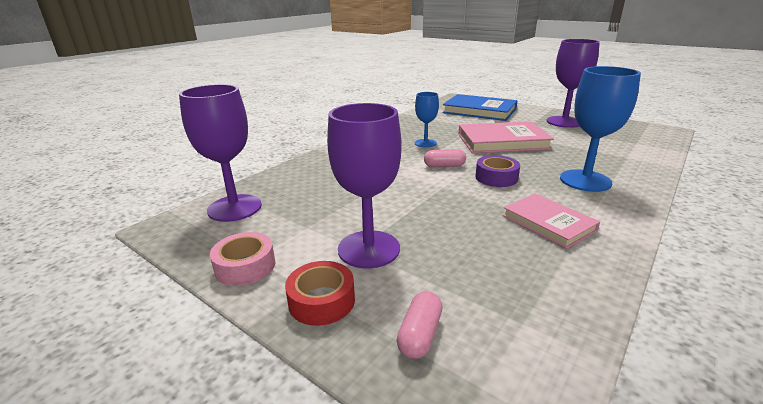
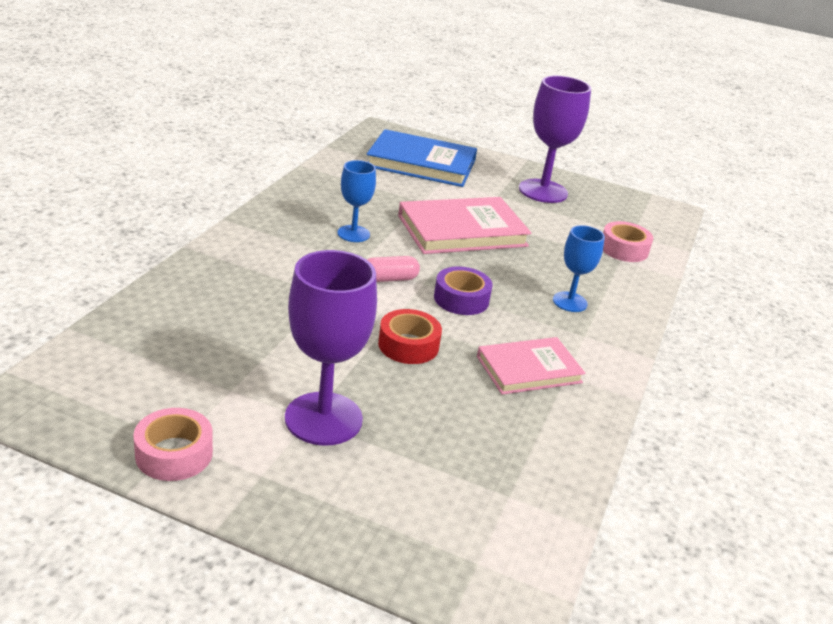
camera: 20 degrees left, 5 degrees up
(234, 208) = (111, 363): purple goblet -> none
(322, 301) = (290, 490): red tape -> red tape (408, 345)
(420, 335) = (409, 518): pink capsule -> none
(548, 223) = (529, 369): pink book -> pink book turned 60 degrees counterclockwise
(585, 181) = (570, 302): blue goblet -> blue goblet, size x0.57
(629, 151) = (624, 249): none -> pink tape

